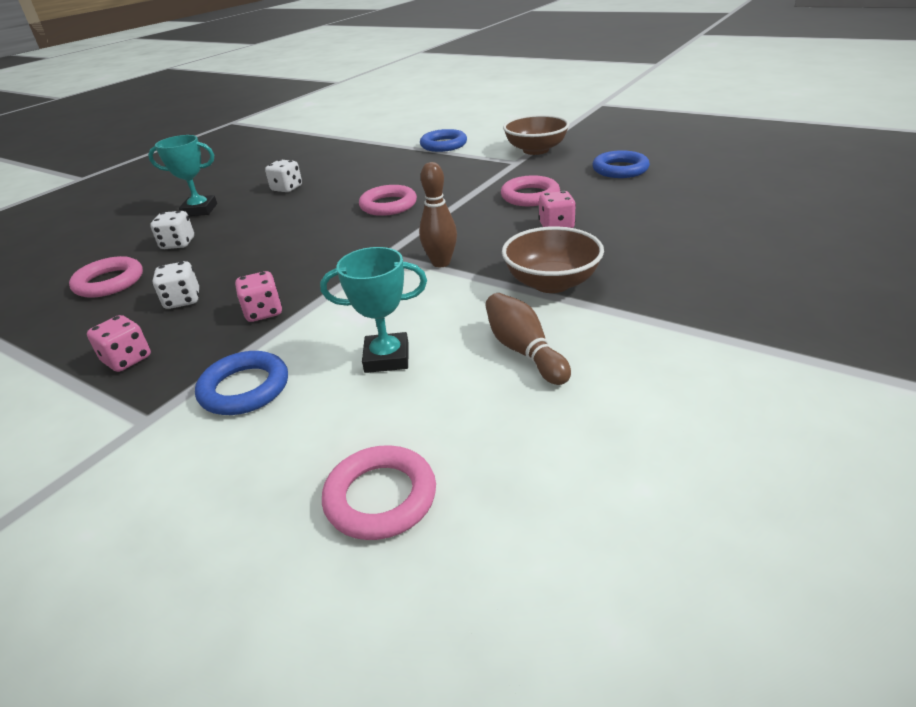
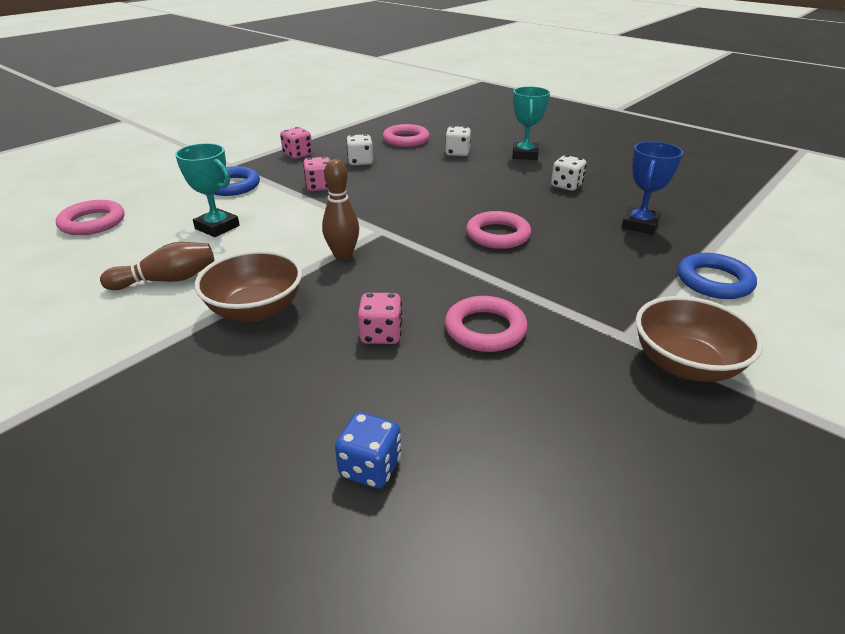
camera: 95 degrees right, 0 degrees up
(366, 163) = (639, 225): none -> blue trophy
(387, 358) = (217, 227): turquoise trophy -> turquoise trophy turned 60 degrees counterclockwise
(620, 169) = (569, 444): blue ring -> none
(681, 209) = (370, 467): none -> blue dice

